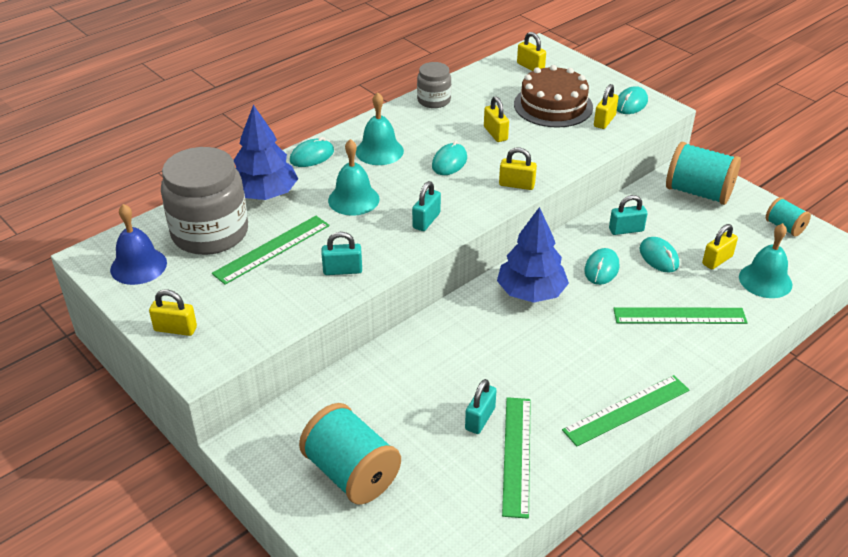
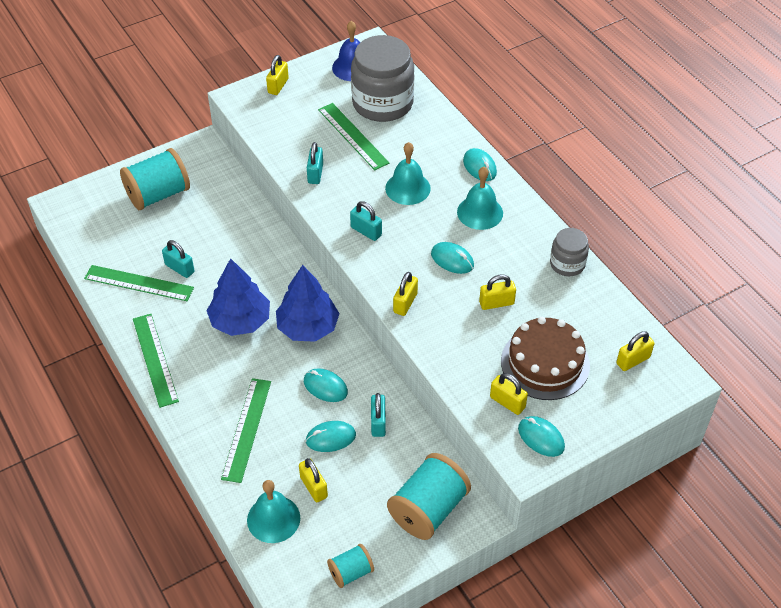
camera: 100 degrees right, 10 degrees up
(265, 194) = (427, 135): blue tree -> blue tree (240, 321)

